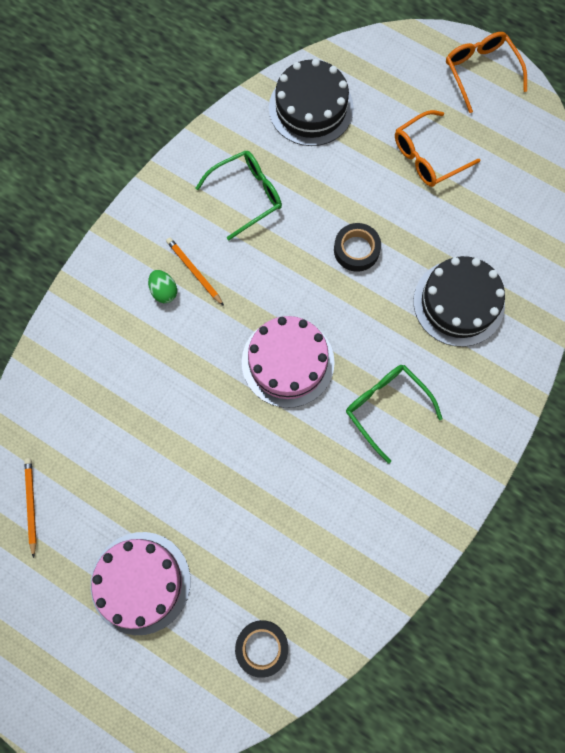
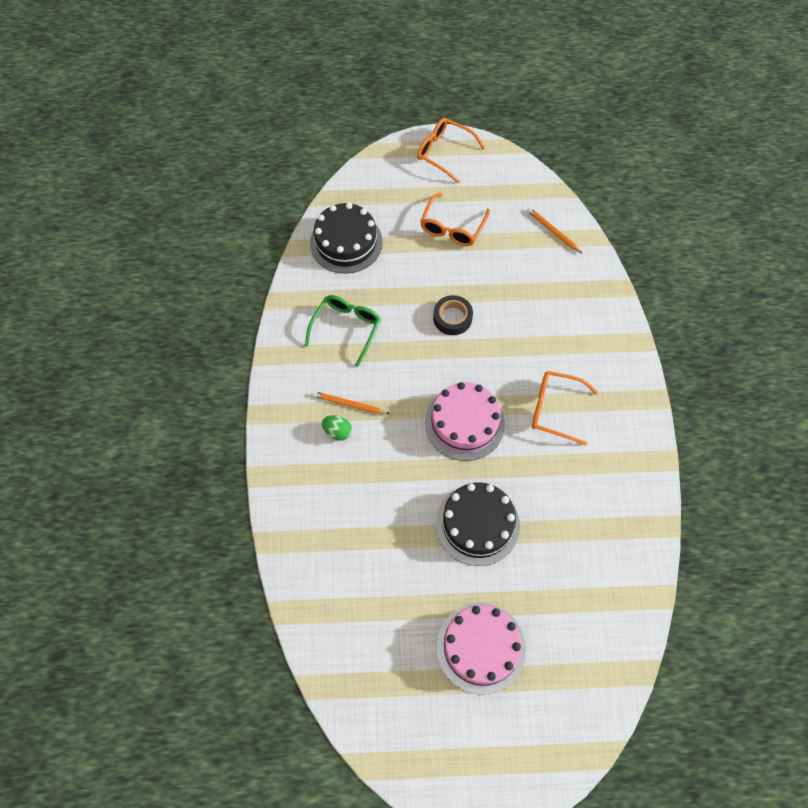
camera: 35 degrees left, 10 degrees down
(31, 505) = (356, 650): orange pencil -> orange pencil (553, 231)
(262, 647) = (600, 629): black tape -> none
(386, 408) = (555, 409): green glasses -> orange glasses
(458, 303) = (548, 310): black cake -> black cake (477, 524)

